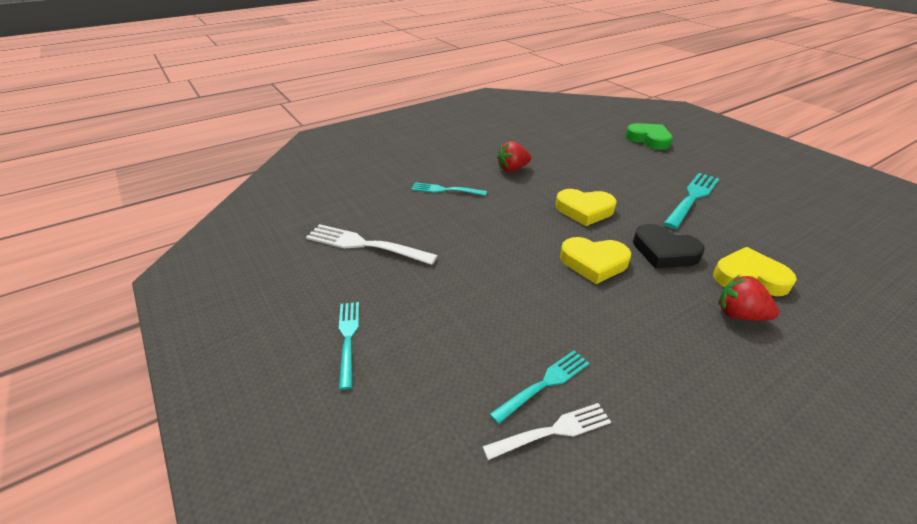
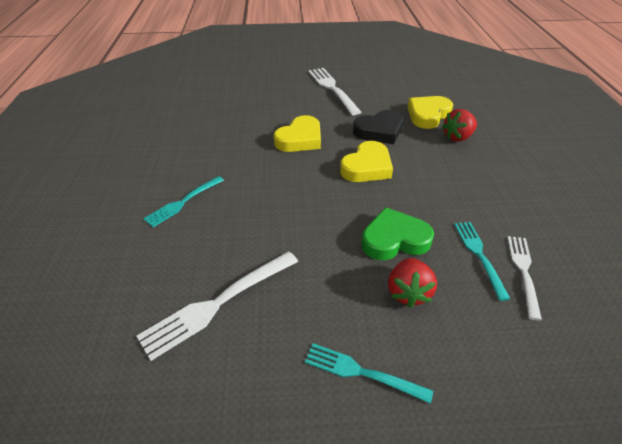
camera: 60 degrees left, 5 degrees up
(512, 169) = (198, 146): red strawberry -> red strawberry (408, 292)
(649, 139) = (242, 64): green heart -> green heart (394, 239)
(692, 198) = (332, 89): turquoise fork -> white fork

